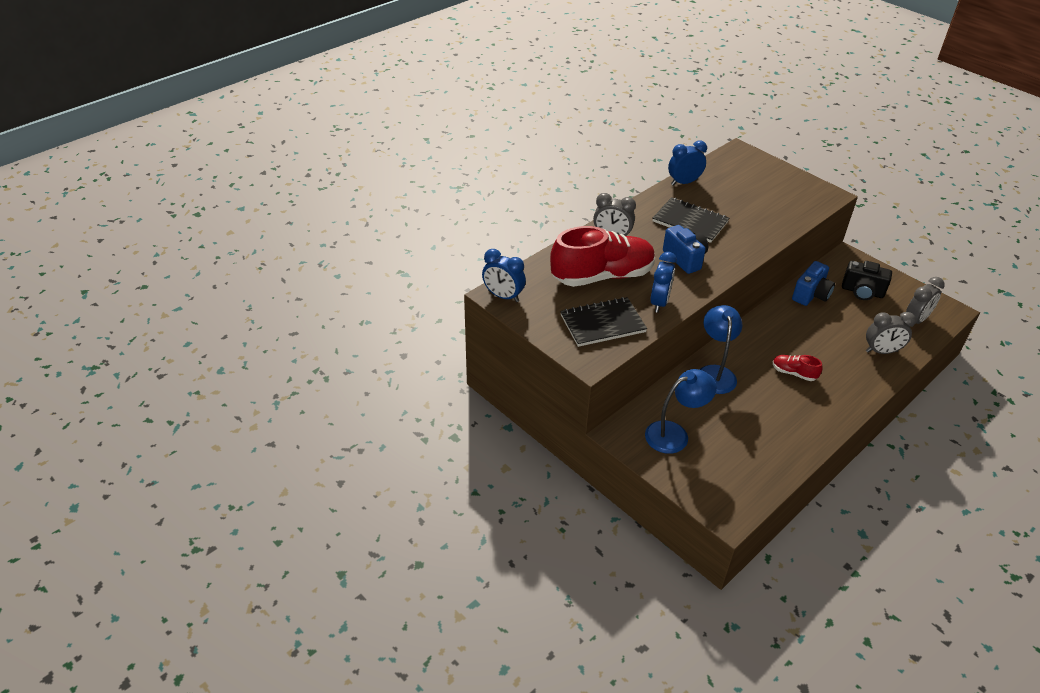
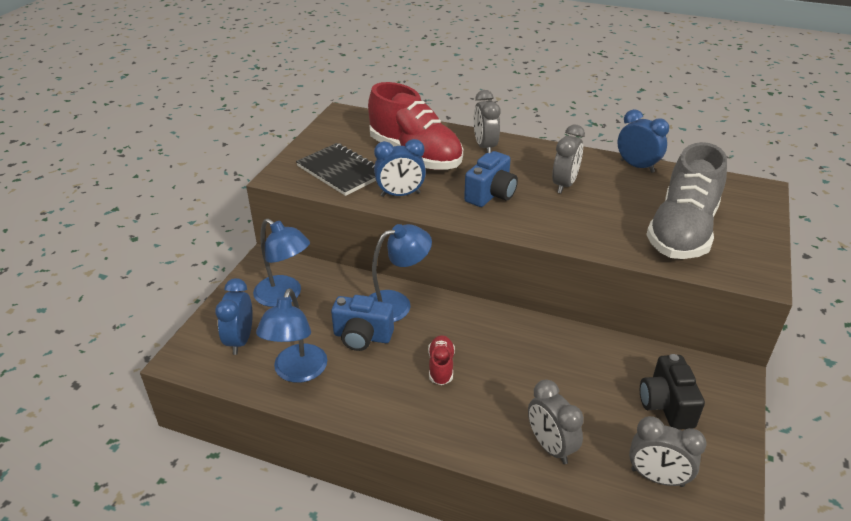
camera: 65 degrees right, 5 degrees down
(503, 296) = (342, 117): blue clock -> blue clock (240, 340)
(690, 222) = (564, 184): black notebook -> grey clock
(772, 200) = (682, 232): none -> grey shoe
(772, 450) = (297, 372): none -> blue lamp
(811, 295) = (608, 355): blue camera -> blue camera (362, 337)

